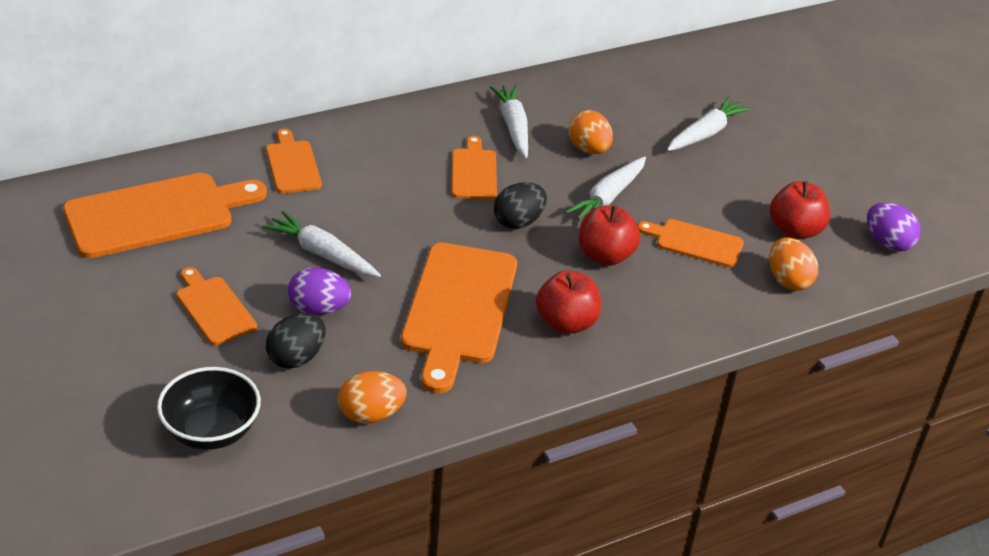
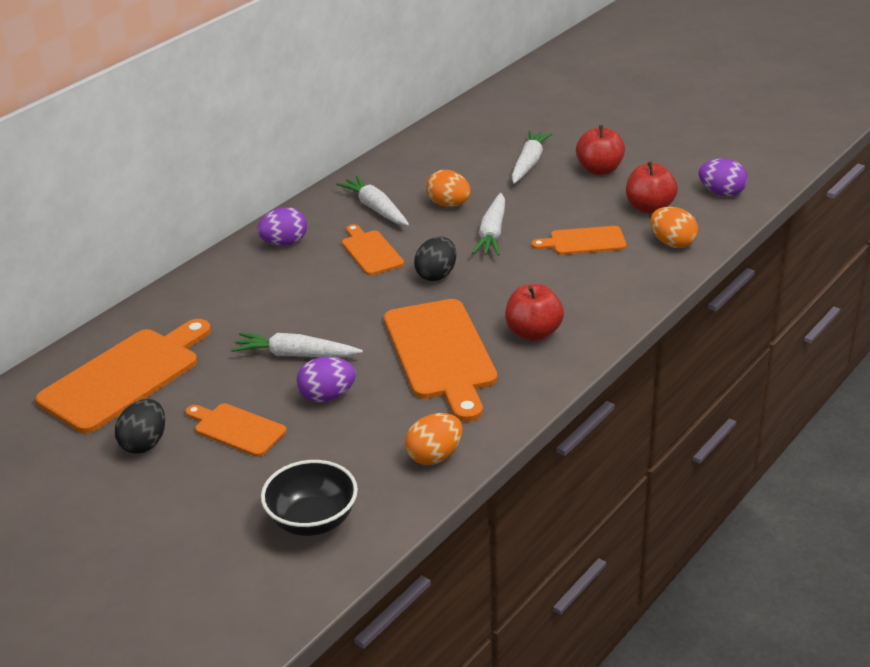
camera: 20 degrees left, 5 degrees down
(292, 165) = (214, 298): orange cutting board -> none
(296, 358) = (338, 439): black egg -> black egg (144, 443)
(399, 131) = (284, 243): none -> purple egg
(605, 256) = (524, 275): red apple -> red apple (599, 170)

